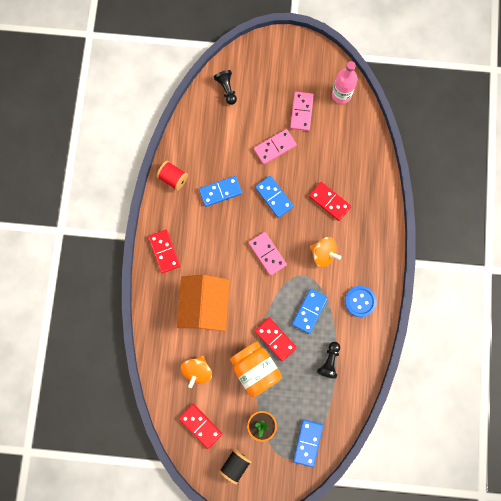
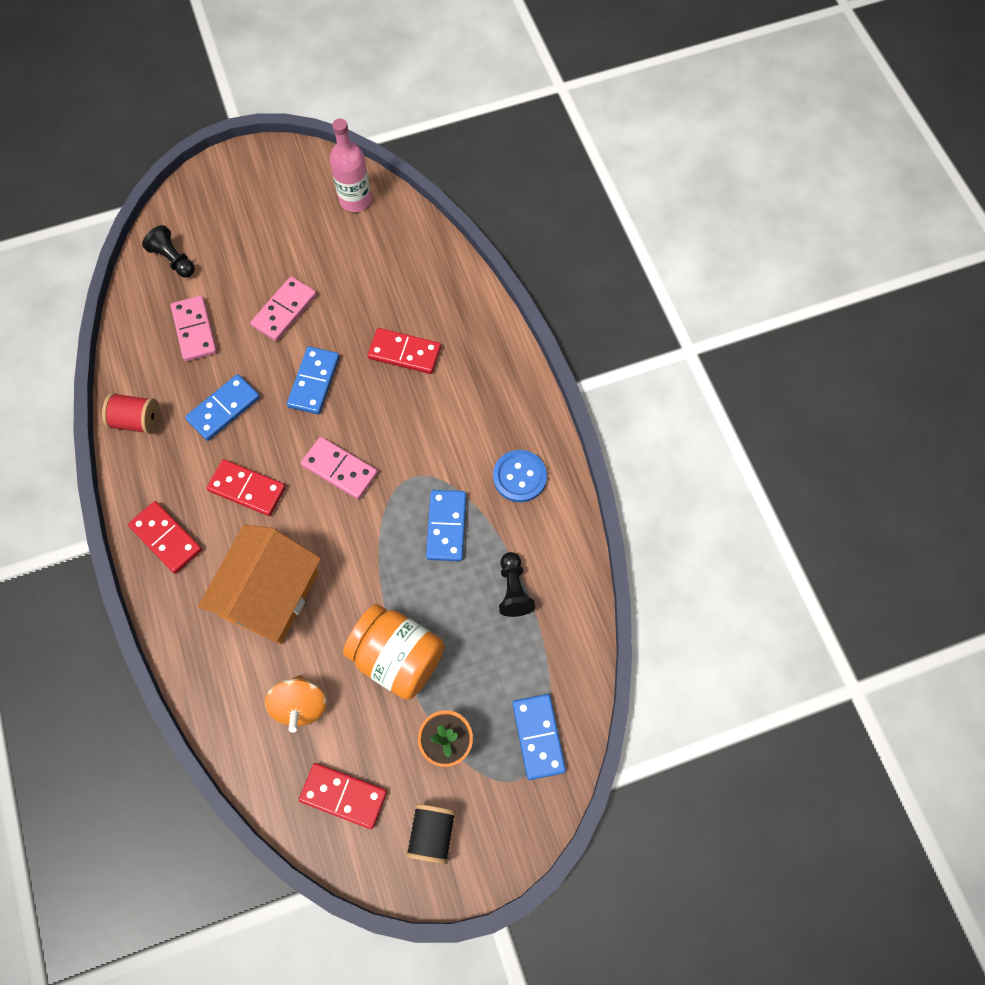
camera: 25 degrees left, 10 degrees down
(205, 306) = (270, 594): orange house -> orange house turned 45 degrees clockwise
(274, 197) = (314, 382): blue domino -> blue domino turned 75 degrees clockwise
(275, 339) = (410, 595): red domino -> red domino (247, 489)
(301, 112) = (304, 246): pink domino -> pink domino (194, 330)
(323, 254) = (429, 432): orange spinning top -> none

